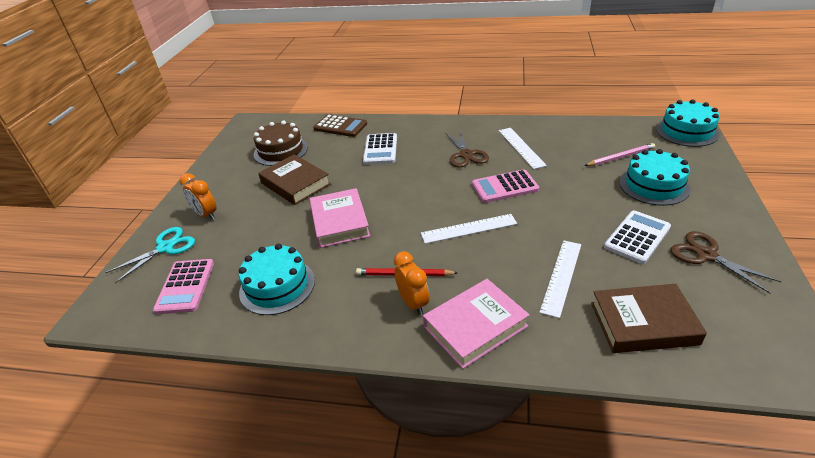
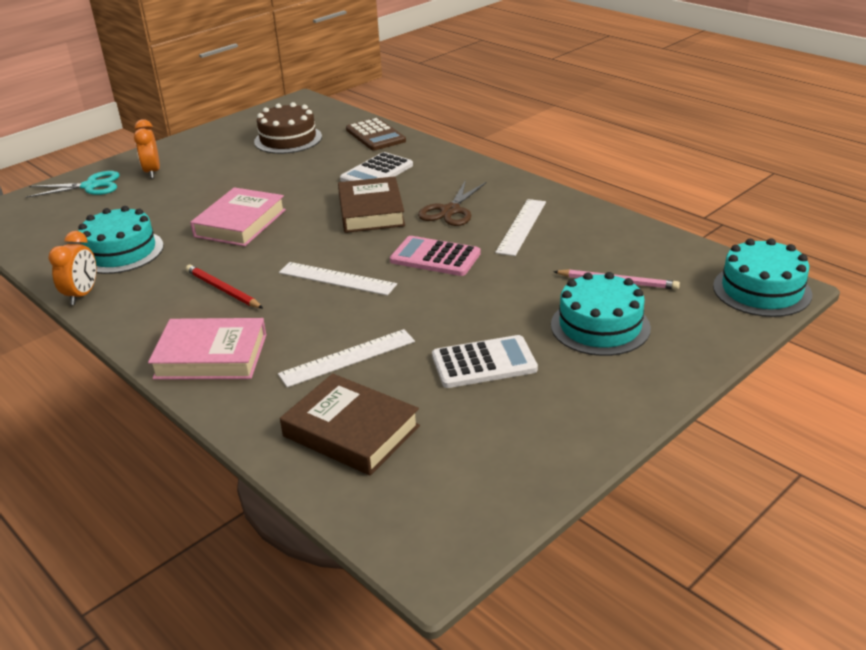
camera: 35 degrees right, 5 degrees down
(185, 286) = (64, 222): pink calculator -> none
(295, 183) = (256, 174): brown book -> brown book (371, 211)
(413, 303) = (194, 314): orange clock -> orange clock (82, 295)
(706, 255) = (525, 414): brown scissors -> none

